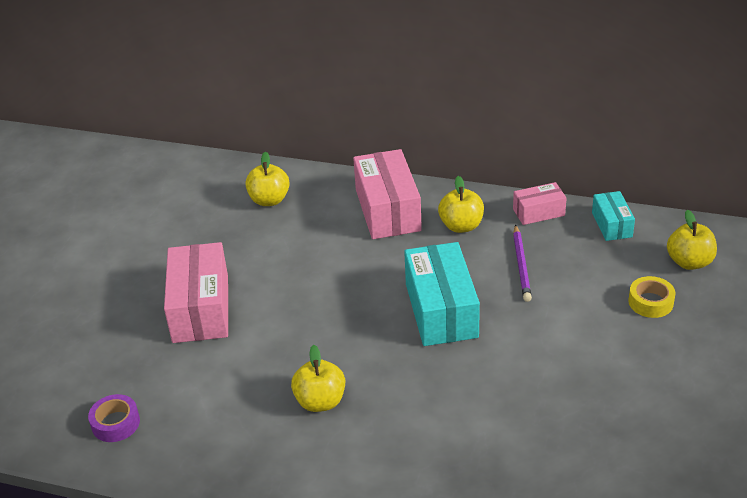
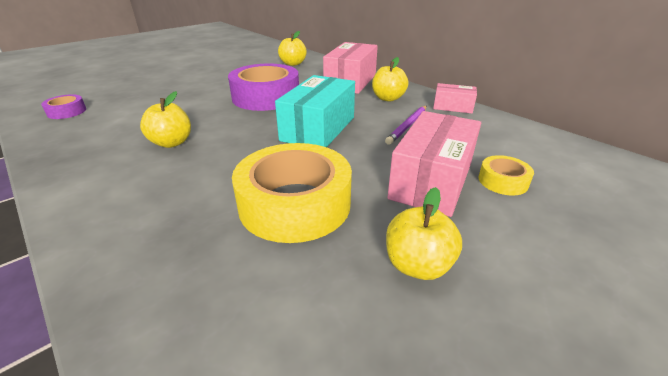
camera: 30 degrees right, 5 degrees down
(201, 308) = (191, 87): pink box -> pink box (431, 181)
(323, 285) = (266, 97): none -> purple tape
(520, 407) = (295, 204): none -> yellow tape
(612, 225) = (509, 127): turquoise box -> none
(689, 262) = (569, 169): yellow apple -> yellow apple (417, 265)

